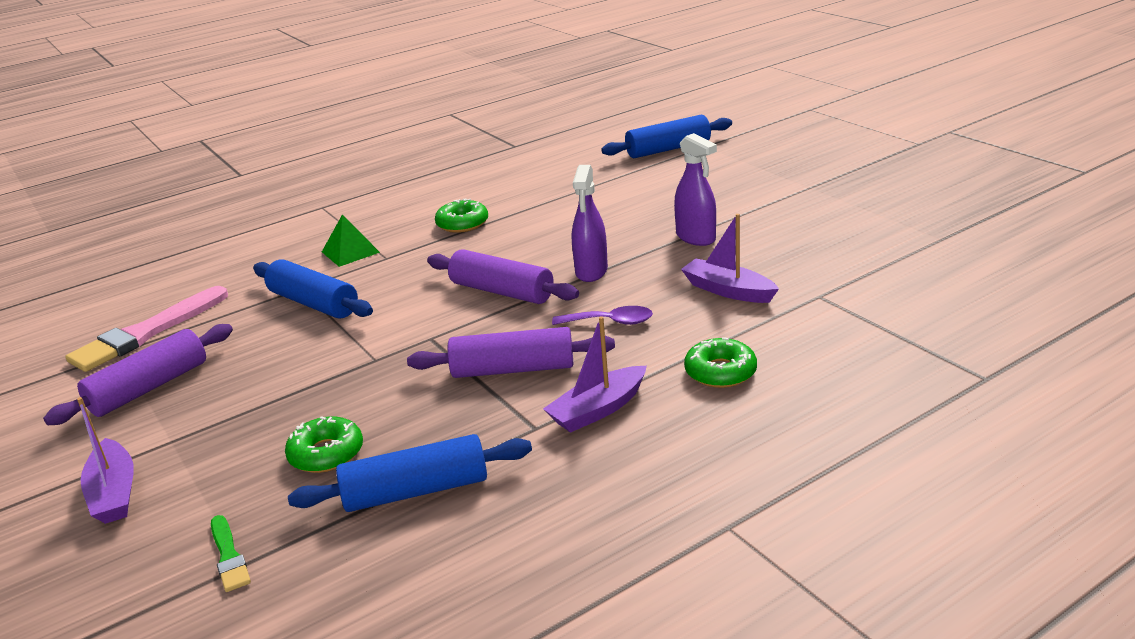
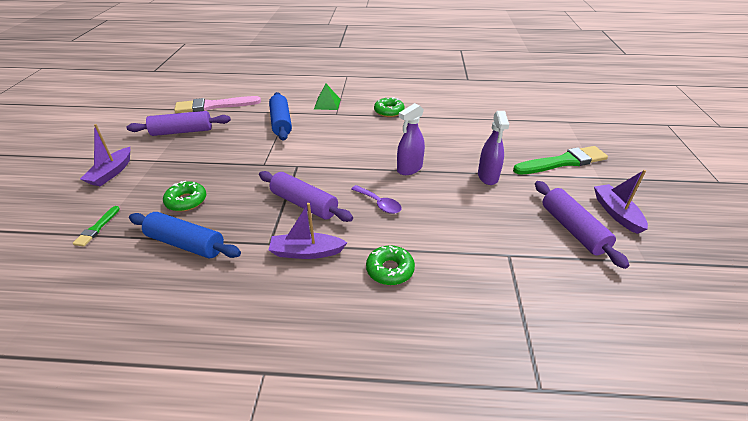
camera: 35 degrees right, 10 degrees up
(502, 291) = (356, 158): purple rolling pin -> purple rolling pin (572, 229)
(668, 149) = (544, 114): blue rolling pin -> none
(728, 290) = (461, 220): purple boat -> purple boat (616, 213)
(755, 188) = (562, 162): none -> green brush

